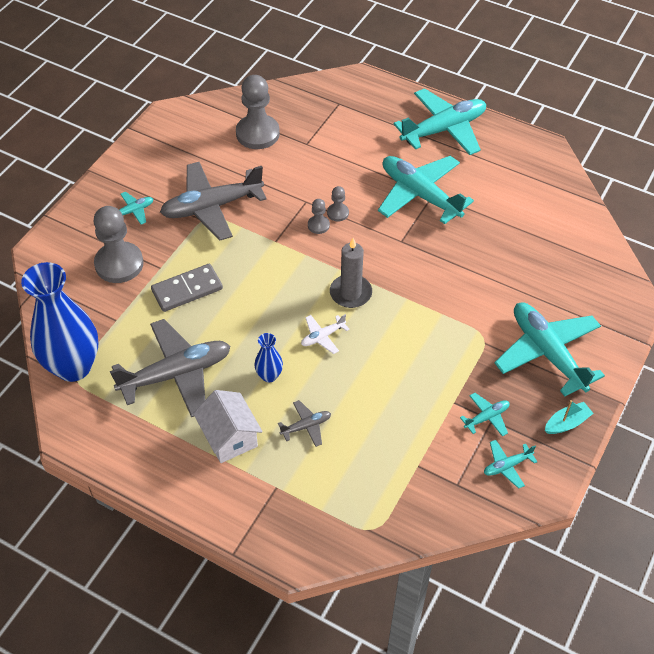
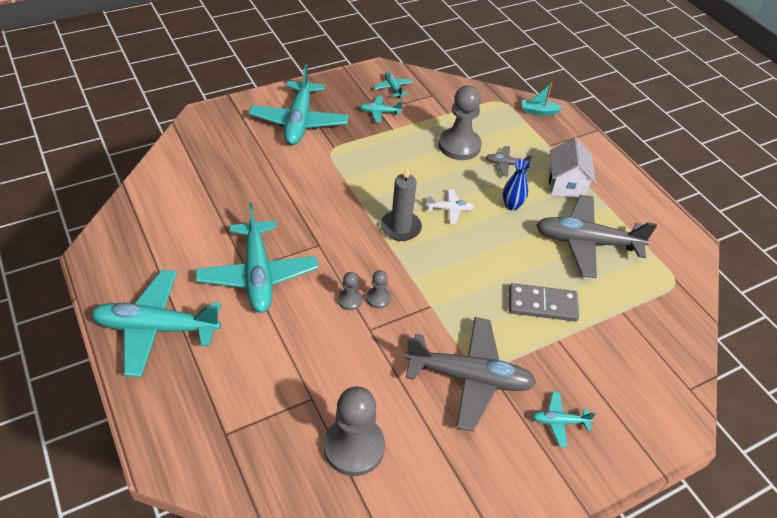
camera: 150 degrees left, 5 degrees down
(73, 367) = (675, 291): blue vase -> none
(119, 264) = (598, 366): grey pawn -> grey pawn (459, 146)
(507, 466) = (393, 88): turquoise plane -> turquoise plane turned 120 degrees counterclockwise
(566, 423) = (333, 87): turquoise boat -> turquoise boat (538, 111)

